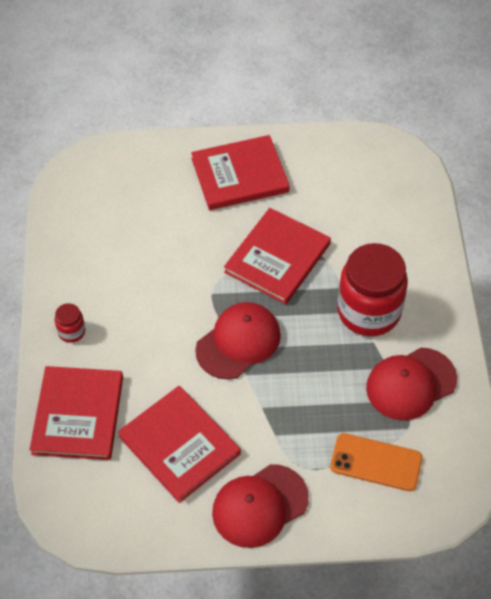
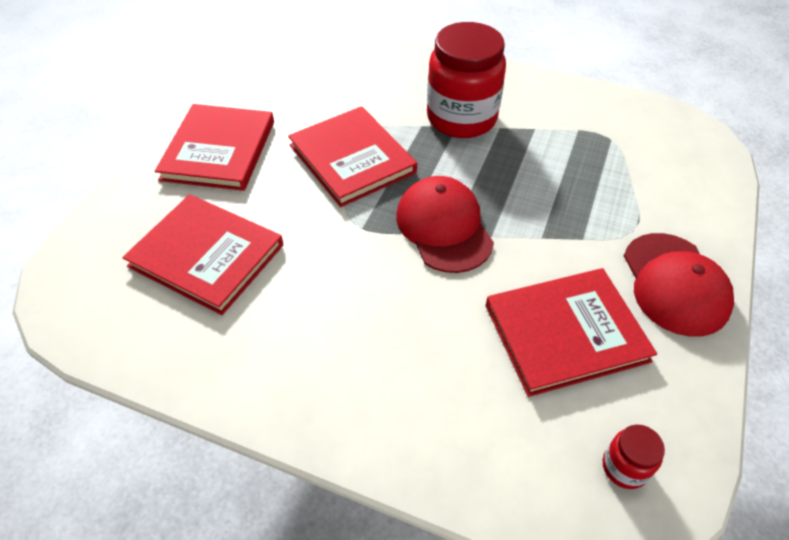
camera: 65 degrees left, 5 degrees down
(71, 331) = (328, 396): red jar -> red jar (624, 467)
(78, 415) = (472, 436): red book -> red book (206, 256)
(376, 462) = (644, 173): orange phone -> none
(411, 384) = (561, 120): red cap -> none

